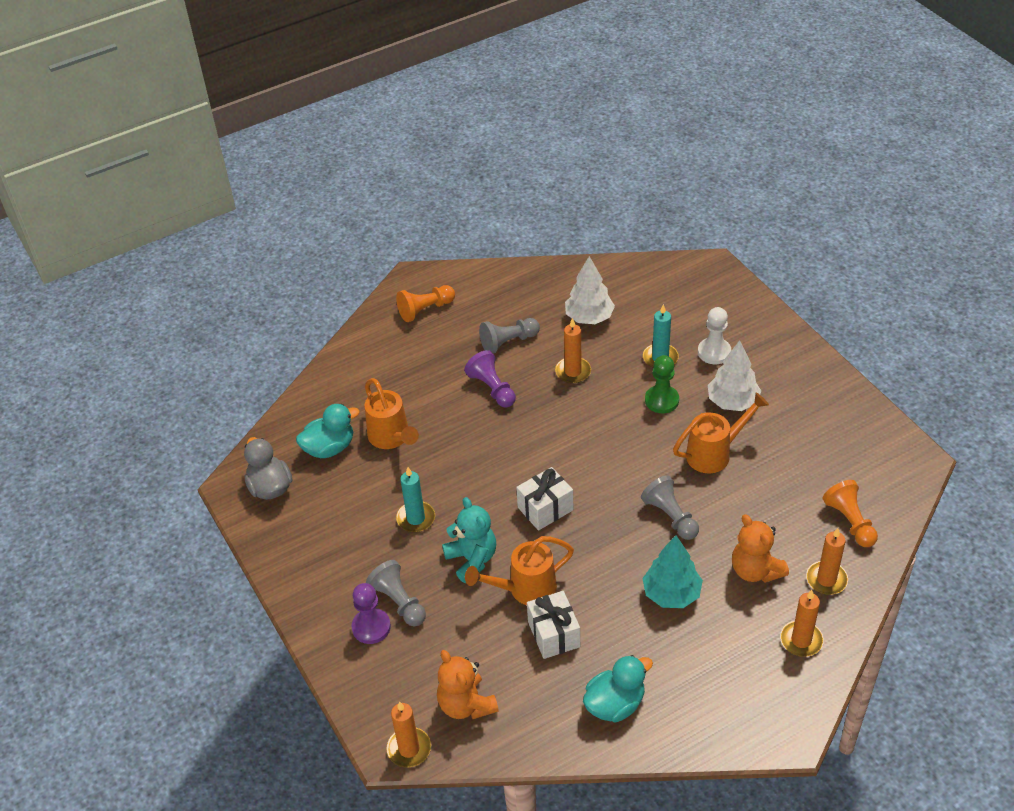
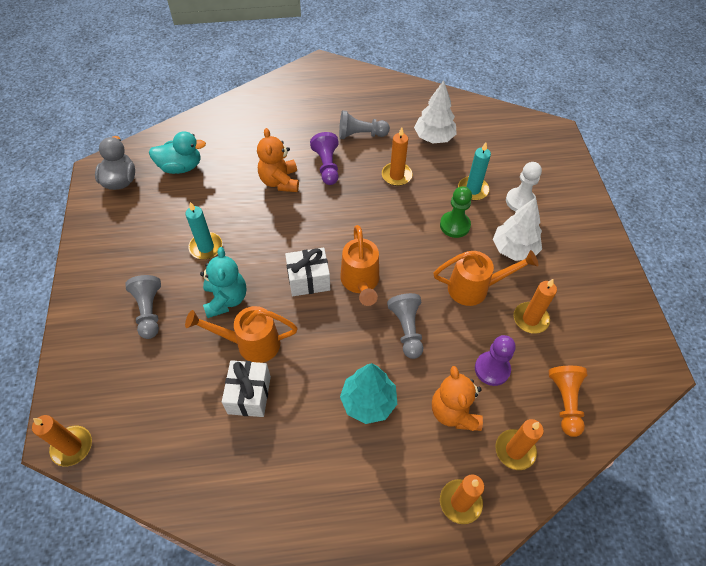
camera: 20 degrees right, 10 degrees up
(371, 627) = (115, 324): purple pawn -> purple pawn (492, 369)
(391, 438) = (229, 176): orange watering can -> orange watering can (360, 282)
(425, 310) = (315, 89): orange pawn -> none
(466, 704) = (141, 427): orange teddy bear -> orange teddy bear (280, 181)
(615, 704) = (260, 487): turquoise duck -> none
(782, 461) = (530, 319): none -> orange candle

